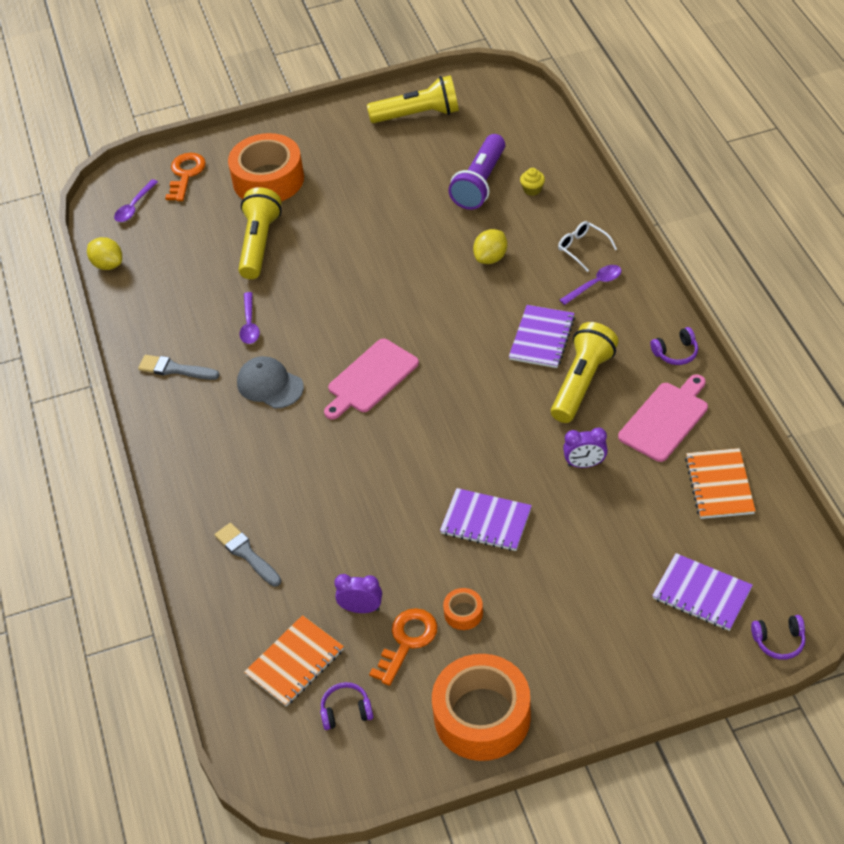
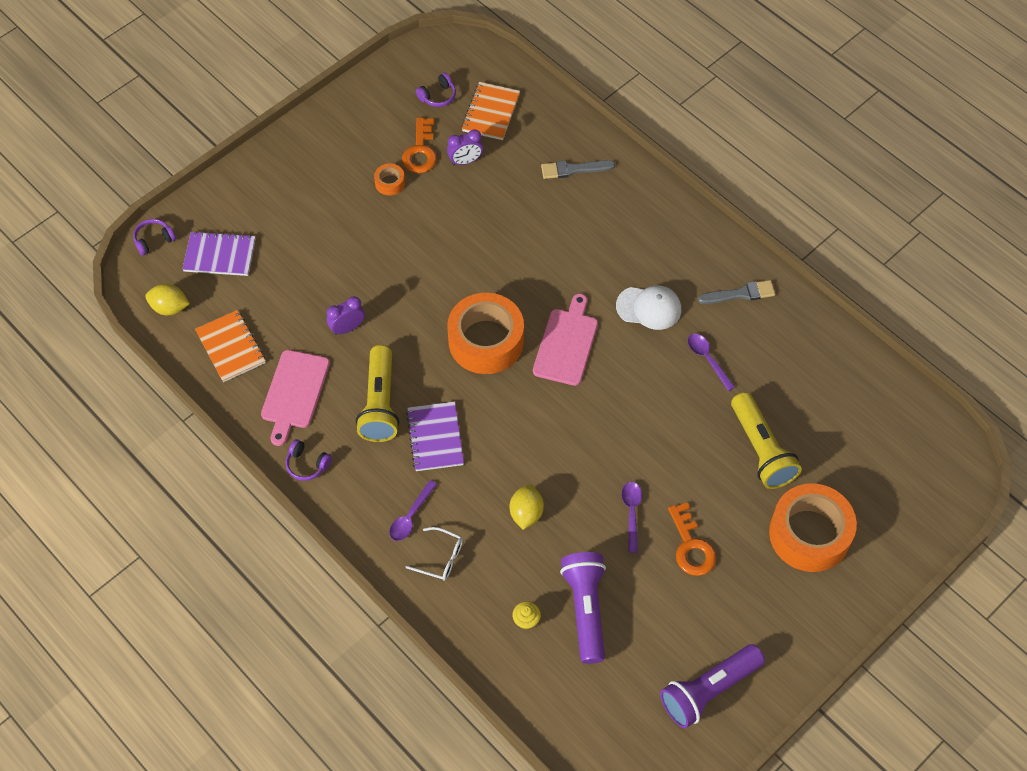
camera: 150 degrees right, 10 degrees up
(108, 264) = (886, 375): yellow lemon -> yellow lemon (170, 308)
(134, 206) = (918, 451): purple spoon -> purple spoon (631, 513)
(185, 174) = (899, 510): orange key -> orange key (691, 546)
(246, 553) = (573, 169): grey brush -> grey brush turned 150 degrees clockwise
(270, 385) = (649, 308): grey cap -> white cap
(418, 115) = (708, 691): yellow flashlight -> purple flashlight
(482, 716) = (345, 123): orange tape -> orange tape (486, 341)
(486, 521) = (405, 254): purple notebook -> none
(676, 353) = (307, 464): purple headphones -> purple headphones turned 105 degrees counterclockwise

